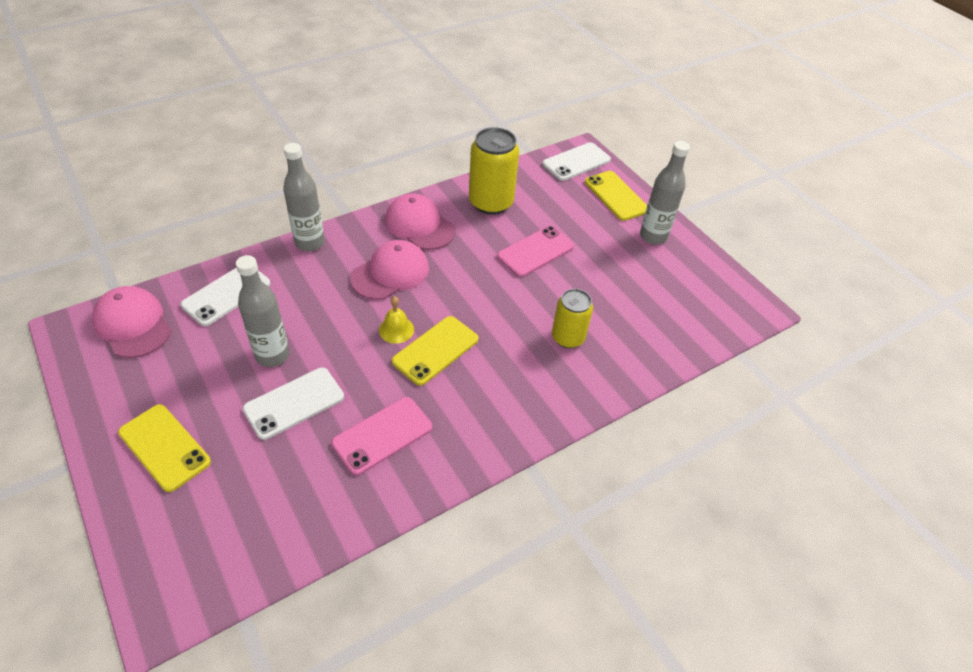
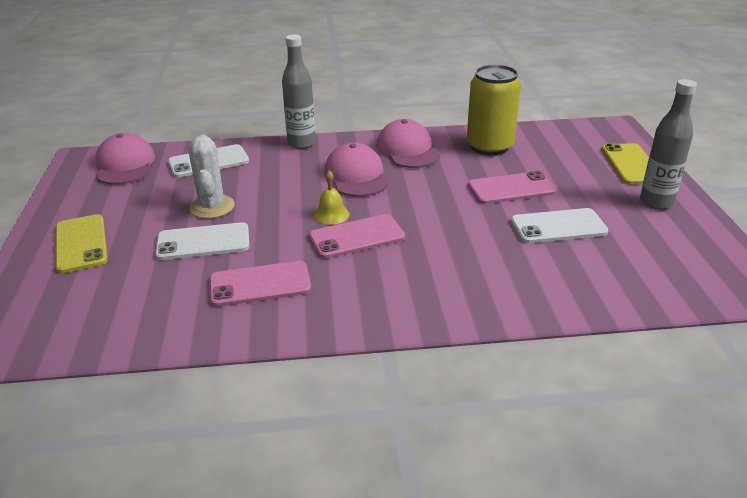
camera: 30 degrees right, 15 degrees down
(272, 355) = (212, 207): grey bottle -> white cactus
(390, 273) = (356, 176): pink cap -> pink cap turned 90 degrees counterclockwise
(435, 350) = (357, 237): yellow phone -> pink phone
(568, 337) = (501, 259): yellow can -> none
(576, 162) = (602, 133): white phone -> white phone (558, 226)

